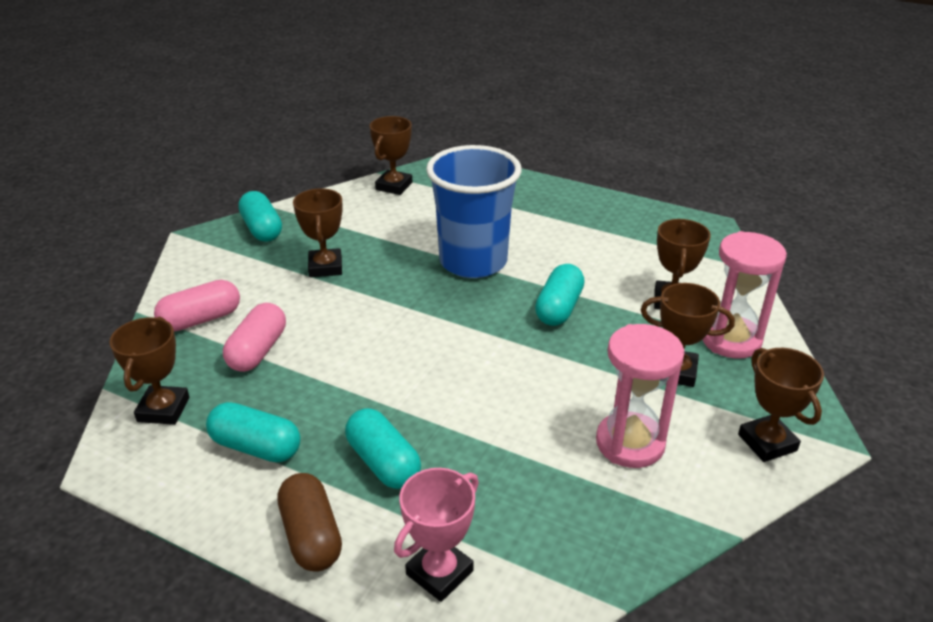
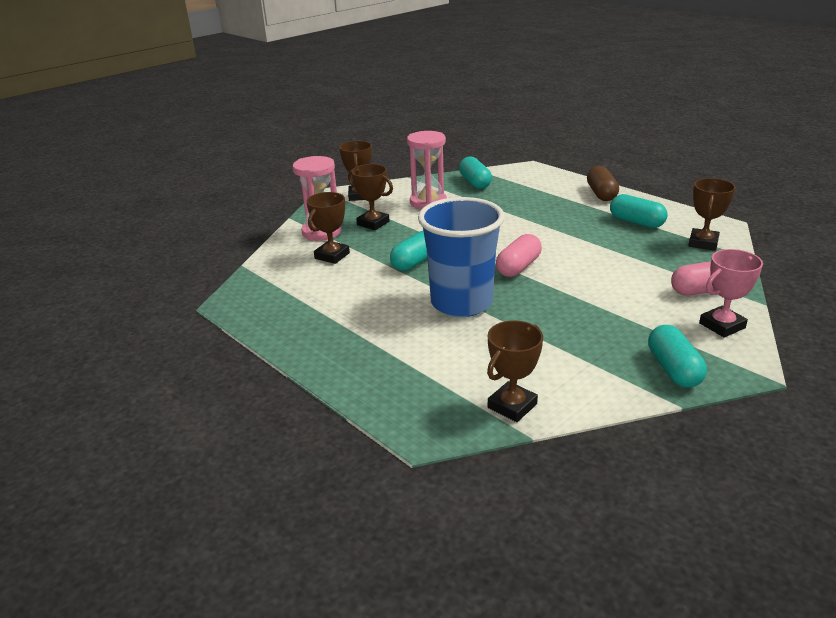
camera: 160 degrees left, 5 degrees down
(258, 351) = (648, 265): pink capsule -> pink capsule (518, 267)
(325, 267) = (599, 317): brown trophy -> none
(383, 463) = (563, 210): turquoise capsule -> turquoise capsule (475, 182)
(439, 572) = (543, 181): pink trophy -> pink trophy (722, 325)

